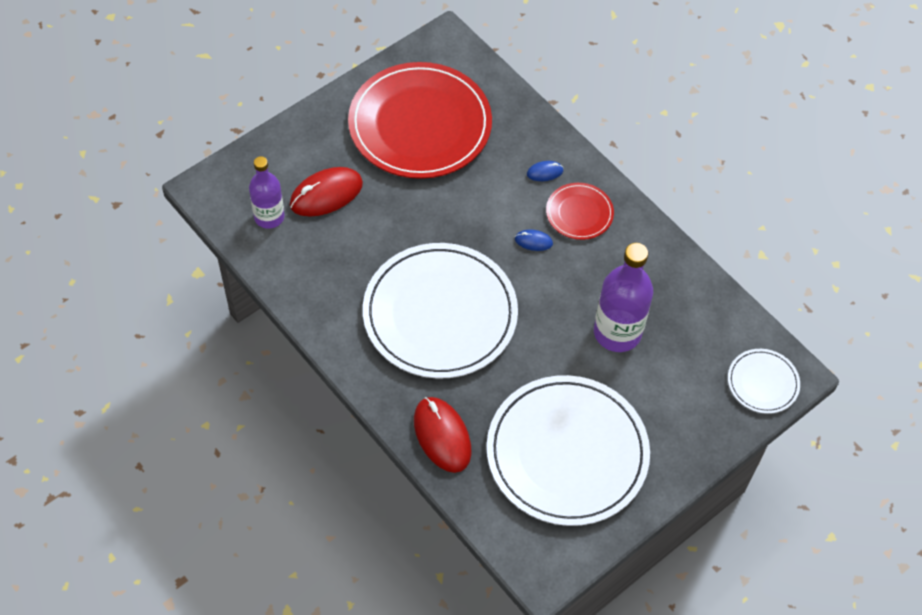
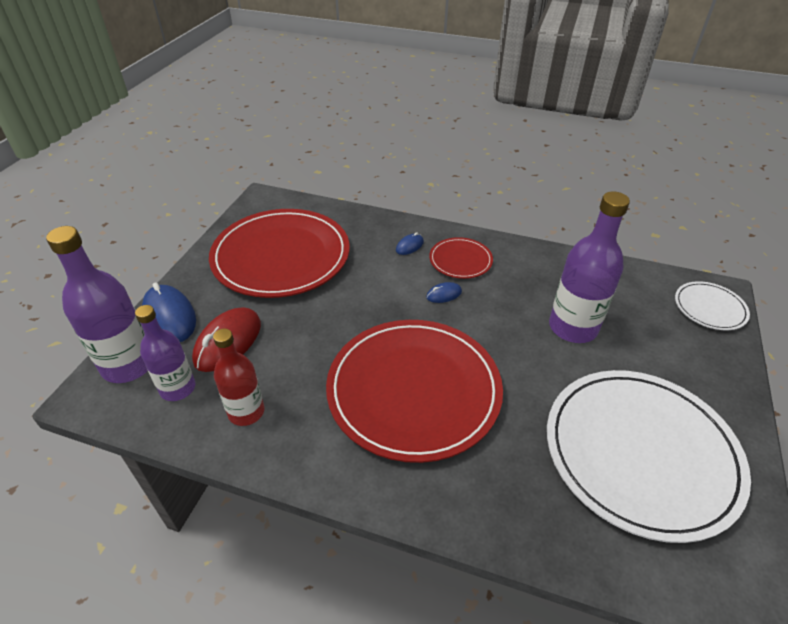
camera: 30 degrees left, 15 degrees down
(243, 176) = (128, 365): none -> purple bottle
(293, 144) = (169, 317): none -> blue mouse
(307, 263) = (246, 412): none -> red bottle
(440, 314) = (414, 390): white plate -> red plate
(442, 436) = (516, 511): red mouse -> none

